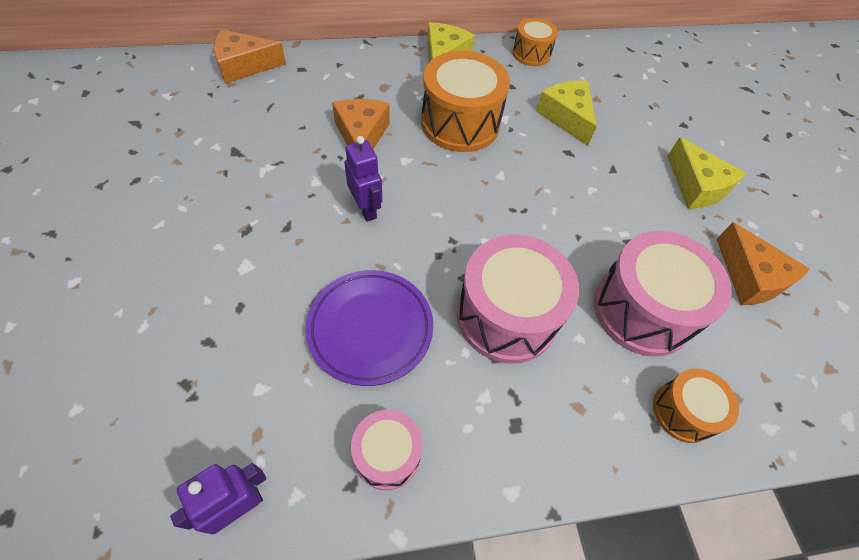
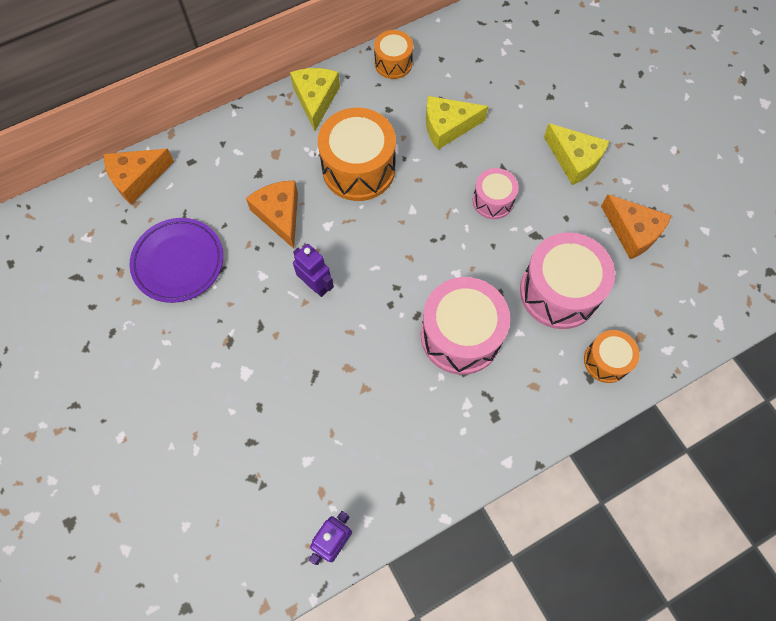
camera: 15 degrees left, 10 degrees up
(370, 329) = (364, 385): purple plate -> purple plate (178, 262)
(387, 454) = (416, 470): pink drum -> pink drum (493, 201)
(566, 117) = (448, 126): yellow cheese -> yellow cheese turned 60 degrees counterclockwise

